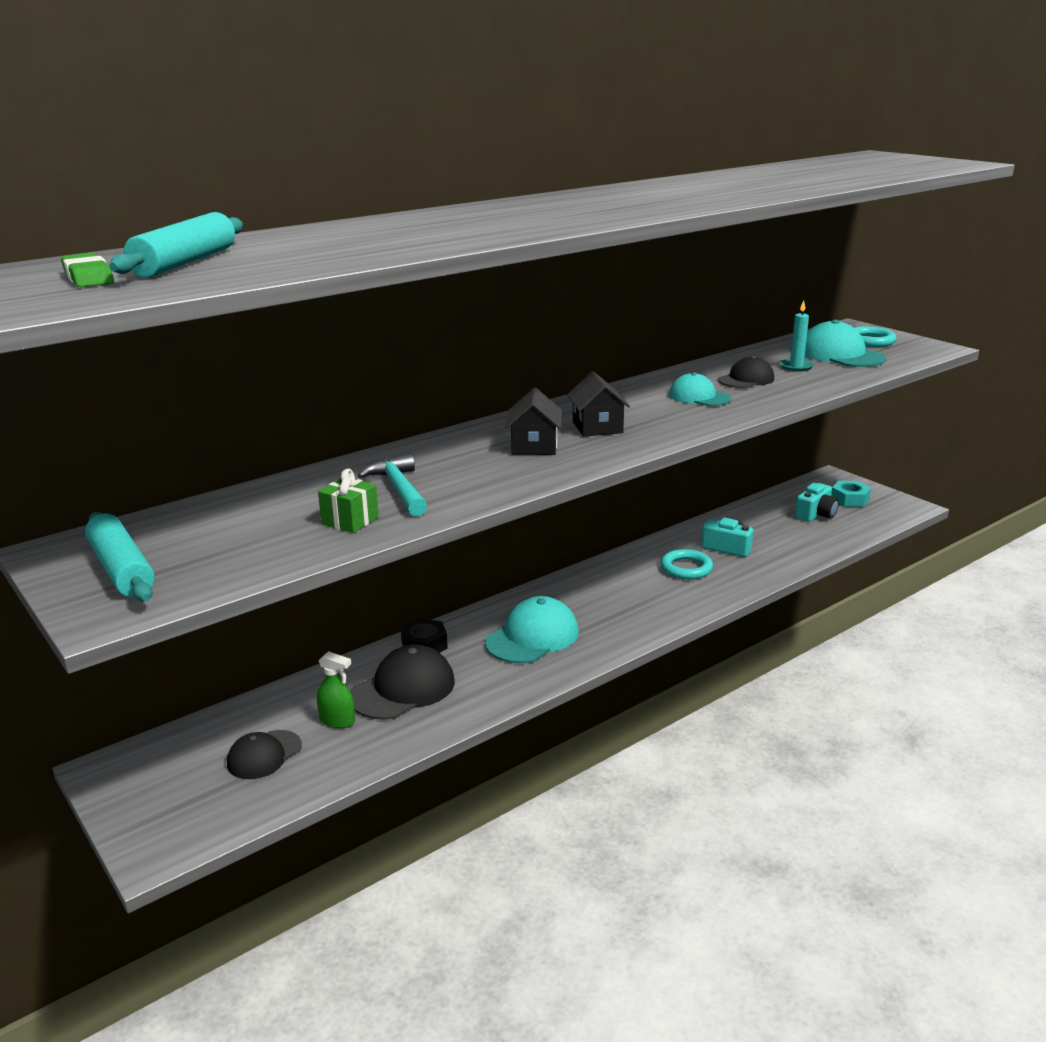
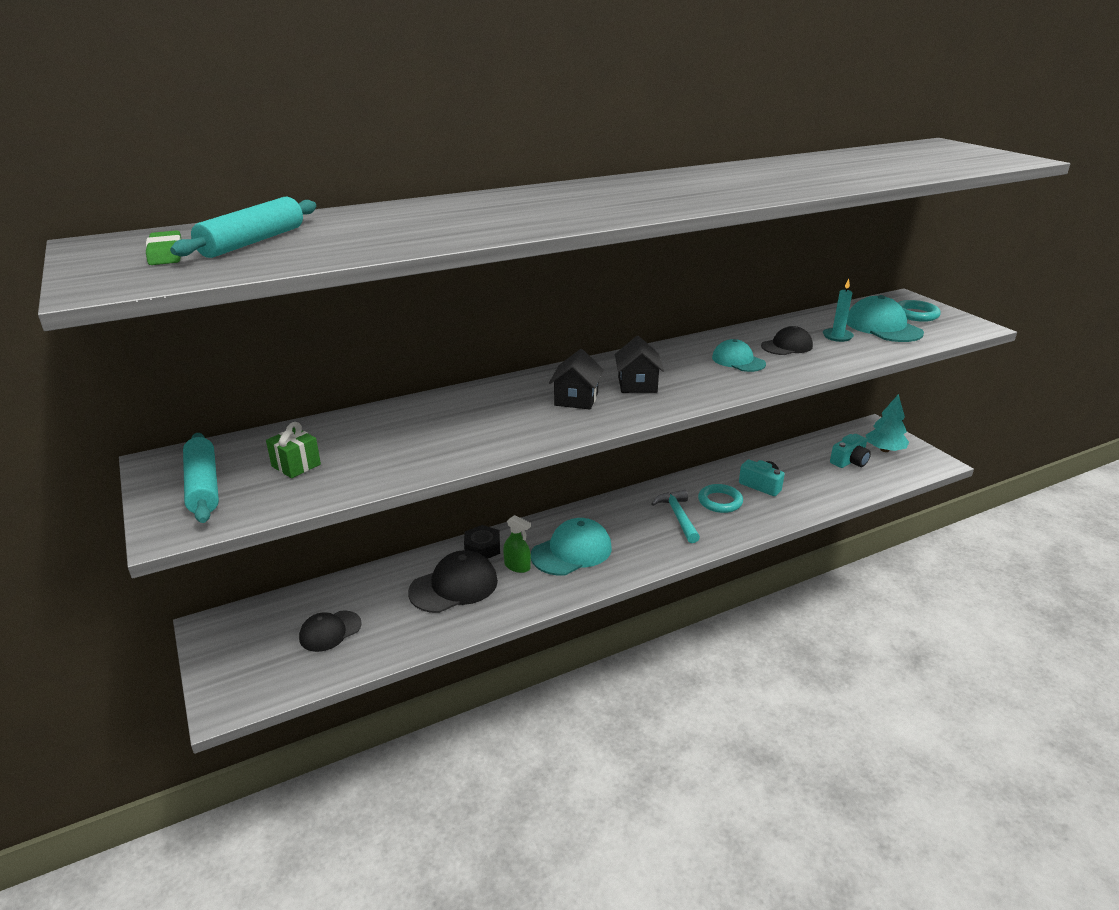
camera: 10 degrees right, 5 degrees up
(337, 721) = (394, 608): green spray bottle -> green spray bottle (517, 566)
(350, 521) = (397, 459): green gift -> green gift (296, 465)
(398, 489) = (448, 431): turquoise hammer -> turquoise hammer (677, 516)
(849, 499) = (884, 450): turquoise nut -> turquoise tree

